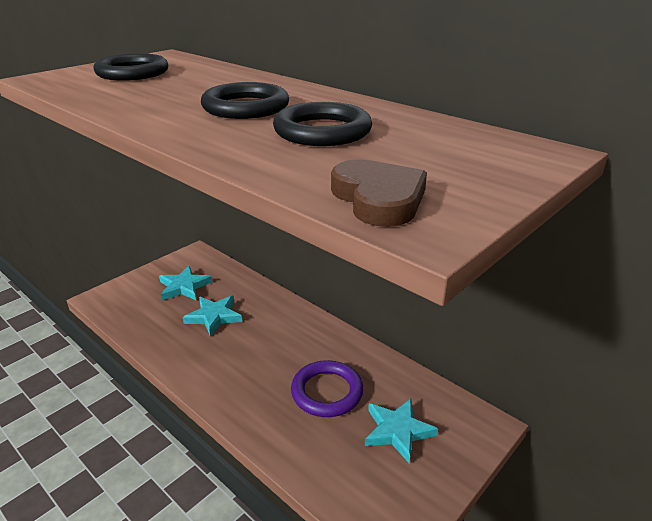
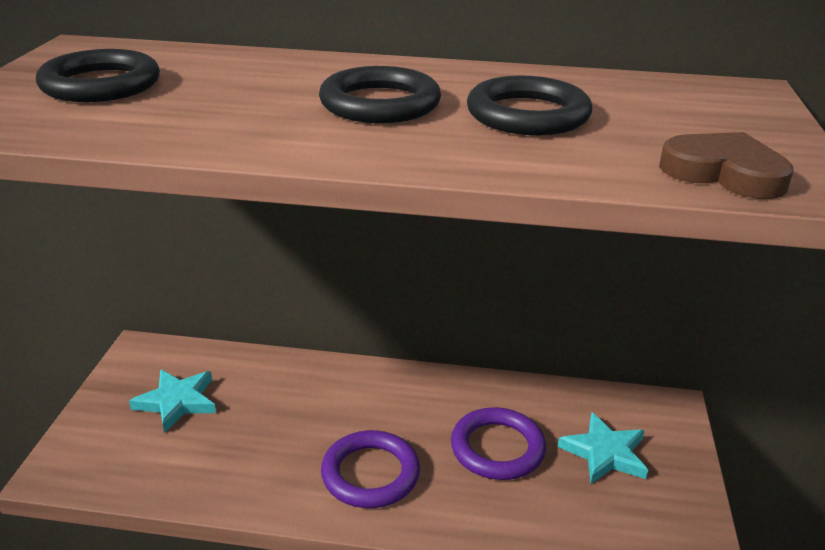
camera: 35 degrees left, 0 degrees up
(214, 316) = (266, 423): turquoise star -> none
(237, 370) = (370, 474): none -> purple ring

